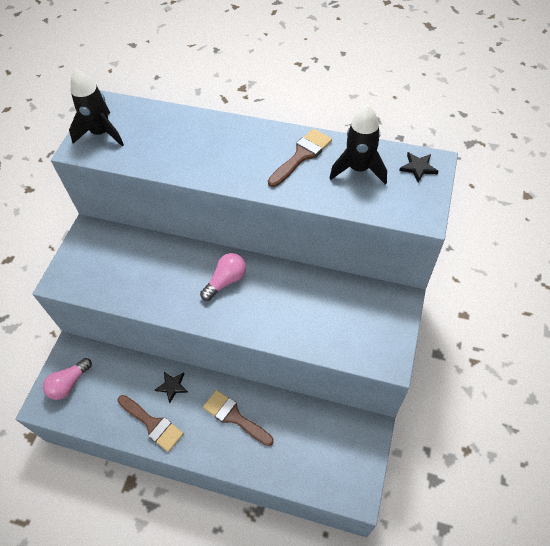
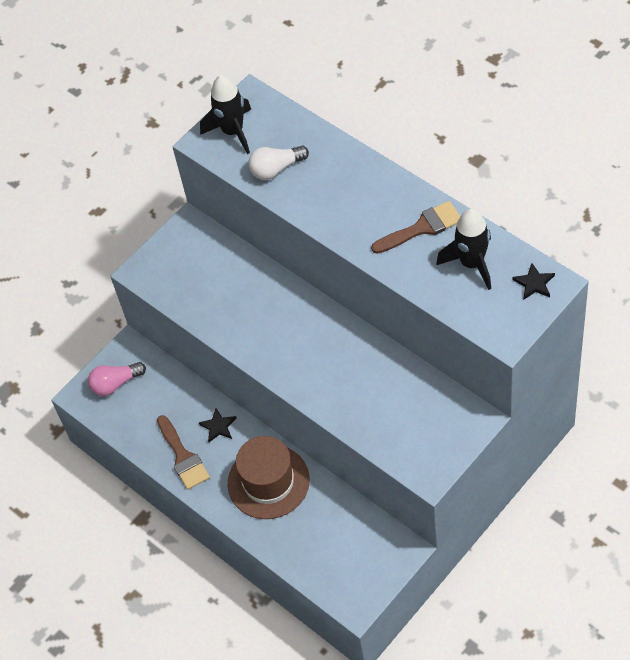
camera: 30 degrees right, 0 degrees up
(153, 150) = (276, 169): none -> white light bulb
(226, 281) = (306, 332): pink light bulb -> none
(234, 417) = (268, 482): brown brush -> brown hat

